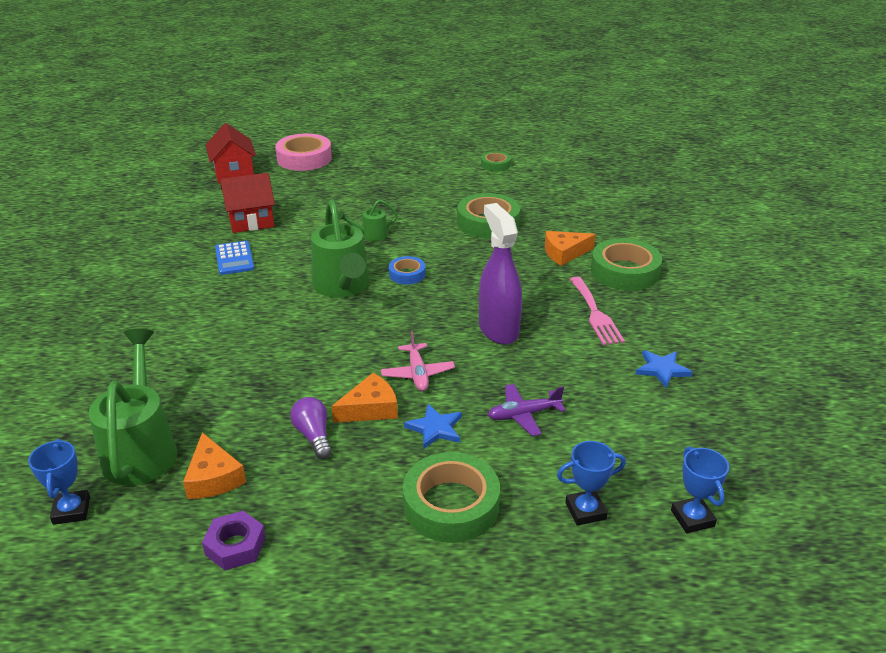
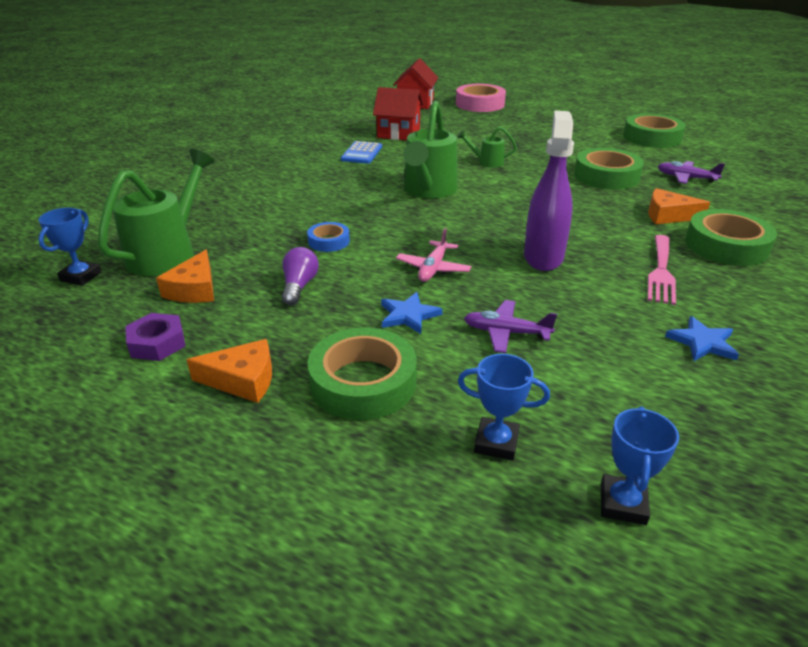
camera: 30 degrees right, 0 degrees up
(370, 408) = (366, 281): orange cheese -> orange cheese (242, 380)
(407, 274) = (493, 195): blue tape -> blue tape (329, 241)
(495, 165) = (652, 137): green tape -> green tape, size x1.86
(552, 206) = (686, 178): none -> purple plane

